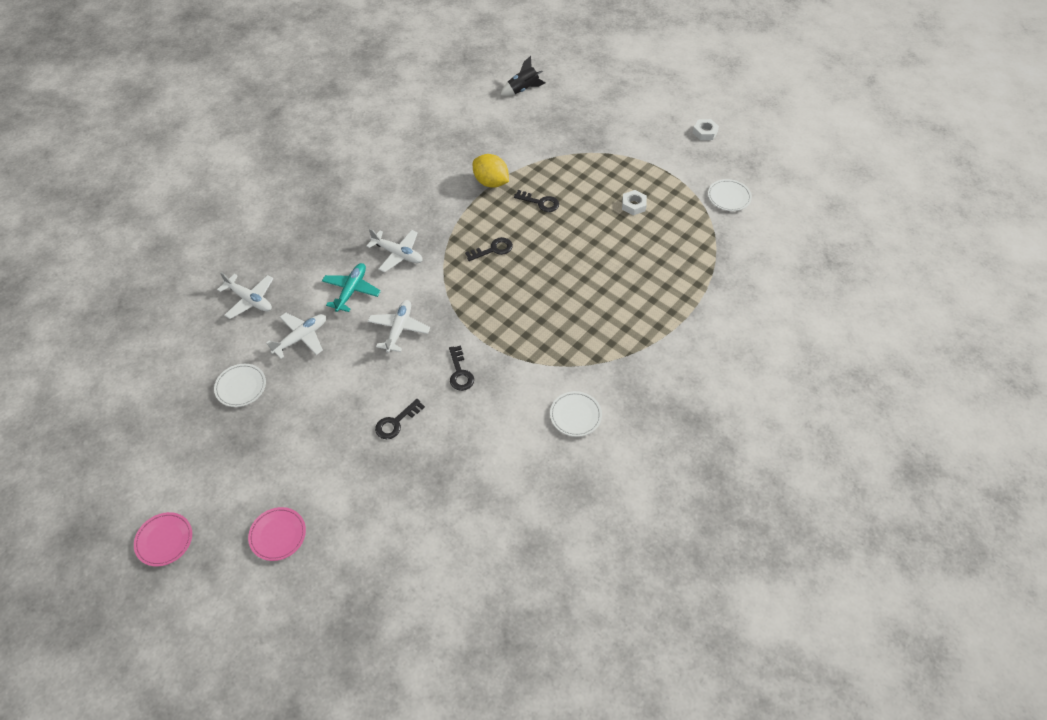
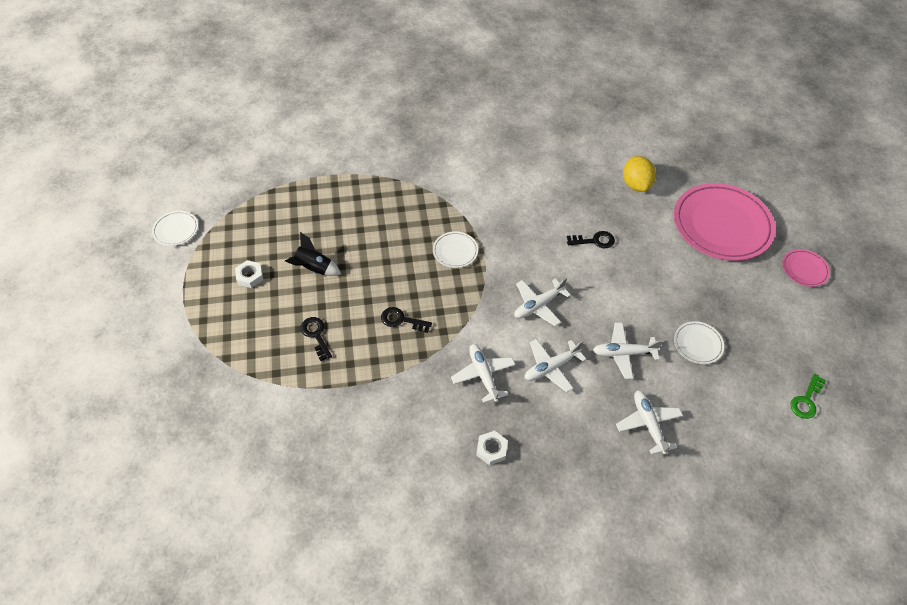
camera: 140 degrees left, 0 degrees up
(123, 399) = (806, 400): none -> green key
(278, 535) = (721, 225): pink plate -> pink plate, size x2.24
(351, 290) = (551, 367): turquoise plane -> white plane
(460, 373) = (521, 243): black key -> none
(491, 182) = (332, 390): yellow lemon -> yellow lemon (635, 184)
(523, 89) = (169, 489): black rocket -> black rocket (314, 268)
(575, 415) = (472, 169): white plate -> white plate (455, 251)
(705, 132) = (100, 298): white nut -> white nut (491, 449)

